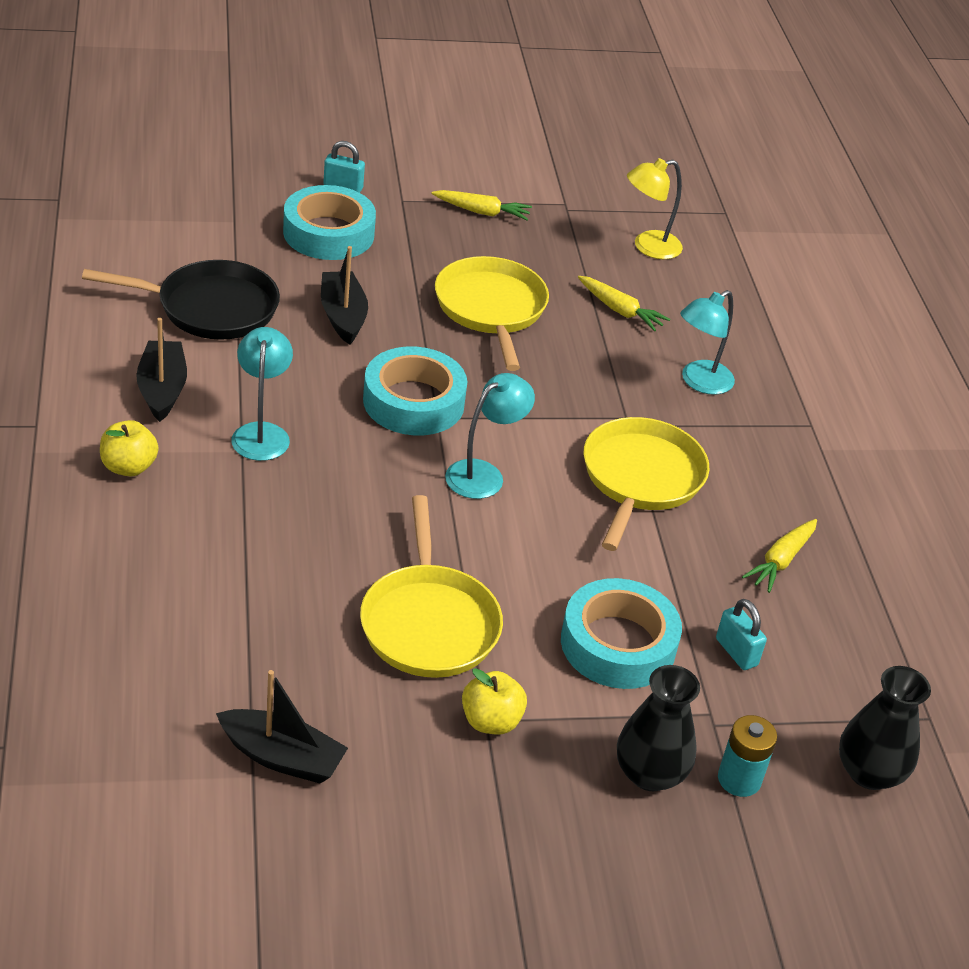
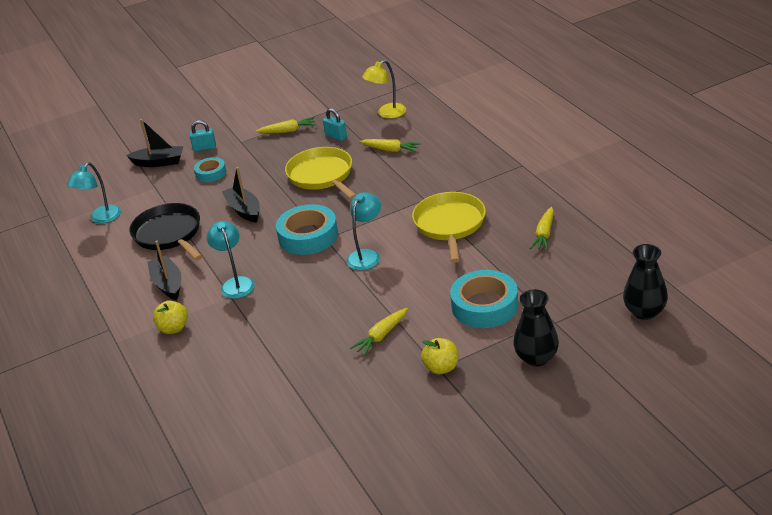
camera: 10 degrees left, 5 degrees down
(211, 308) = (169, 234): black pan -> black pan turned 105 degrees counterclockwise
(282, 757) = (343, 429): black boat -> black boat (159, 162)
(328, 233) = (211, 173): turquoise tape -> turquoise tape, size x0.56
(429, 623) = (381, 336): yellow pan -> yellow carrot
(699, 382) = (453, 168): turquoise lamp -> turquoise lamp (101, 218)
(736, 652) = (546, 285): turquoise padlock -> turquoise padlock (336, 136)
(739, 779) = (582, 341): turquoise battery -> none

